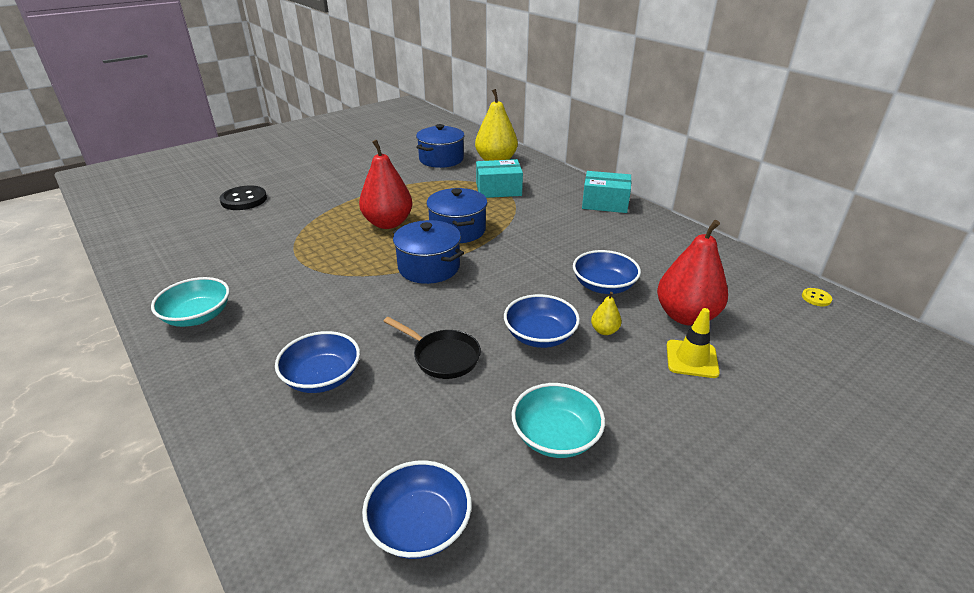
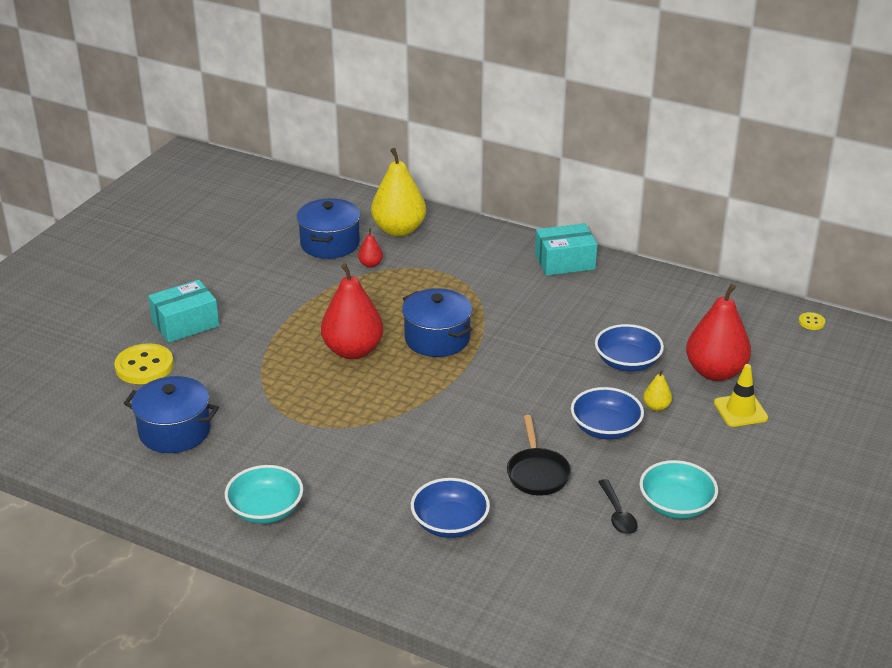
camera: 25 degrees left, 0 degrees up
(244, 200) = (144, 366): black button -> yellow button
(419, 525) = (626, 595): blue bowl -> none
(429, 267) = (446, 390): blue pot -> blue pot (175, 431)
(442, 357) = (537, 473): black pan -> black pan turned 75 degrees clockwise
(456, 175) = (370, 264): none -> red pear
(486, 424) = (618, 514): none -> black spoon
(498, 190) = (436, 272): turquoise box -> turquoise box (185, 324)

